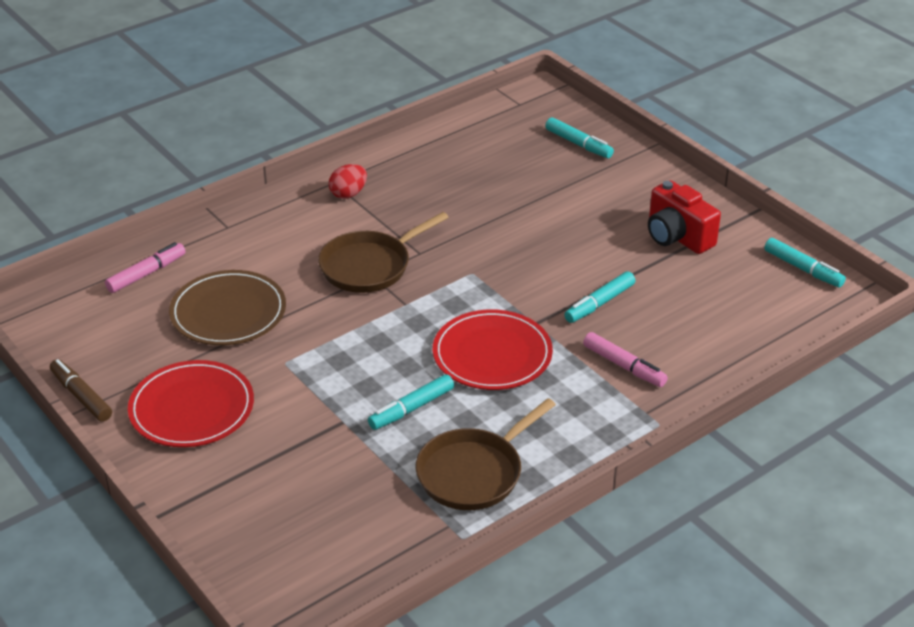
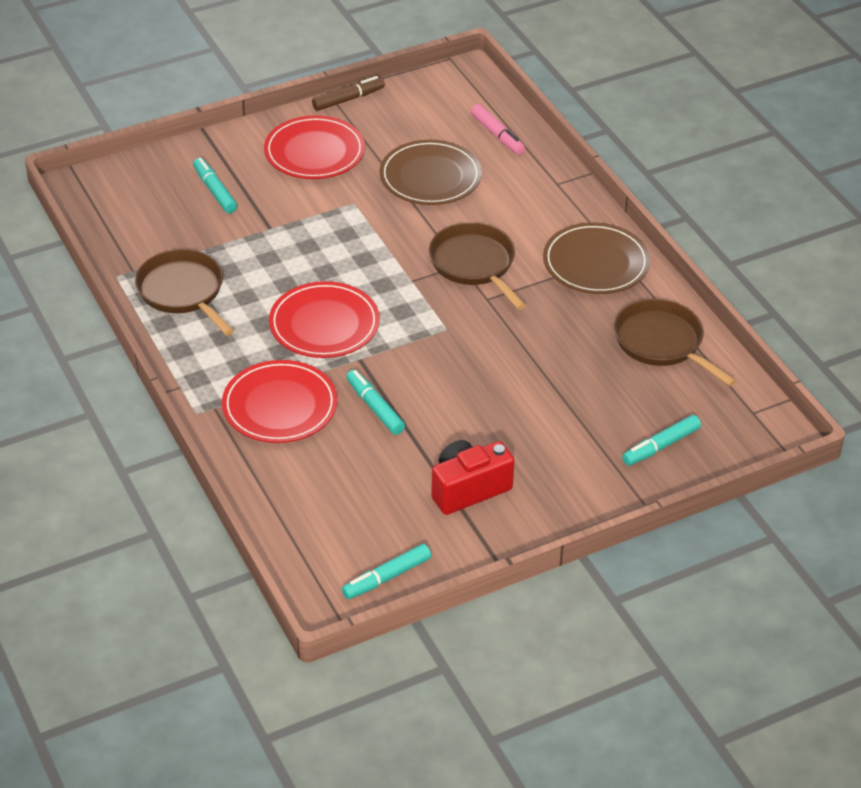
camera: 100 degrees right, 5 degrees up
(348, 194) = (596, 263): red egg -> brown plate
(411, 408) = (271, 267): turquoise marker -> turquoise marker (215, 191)
(450, 151) = (662, 343): none -> brown pan
(624, 366) = (280, 406): pink marker -> red plate

